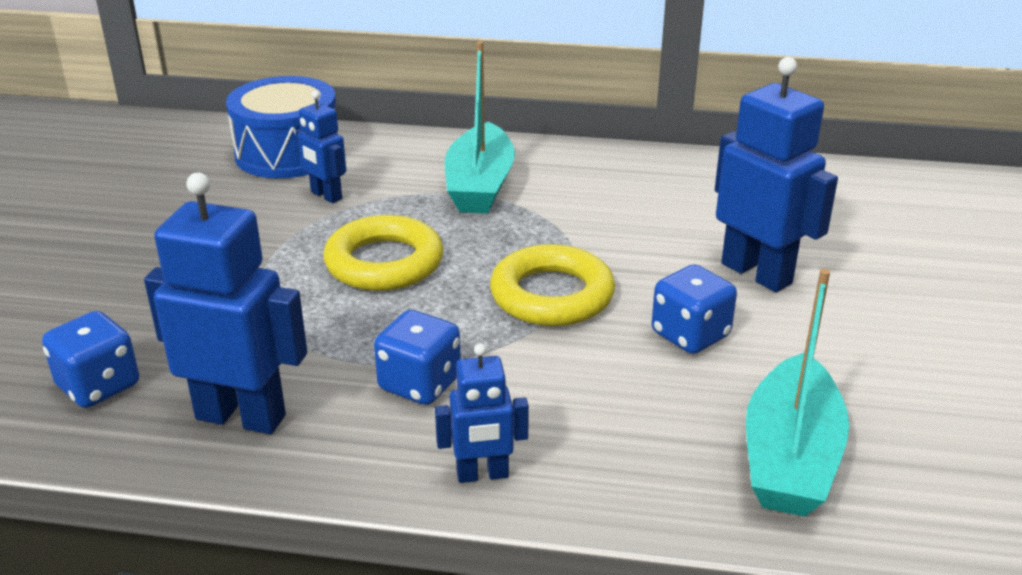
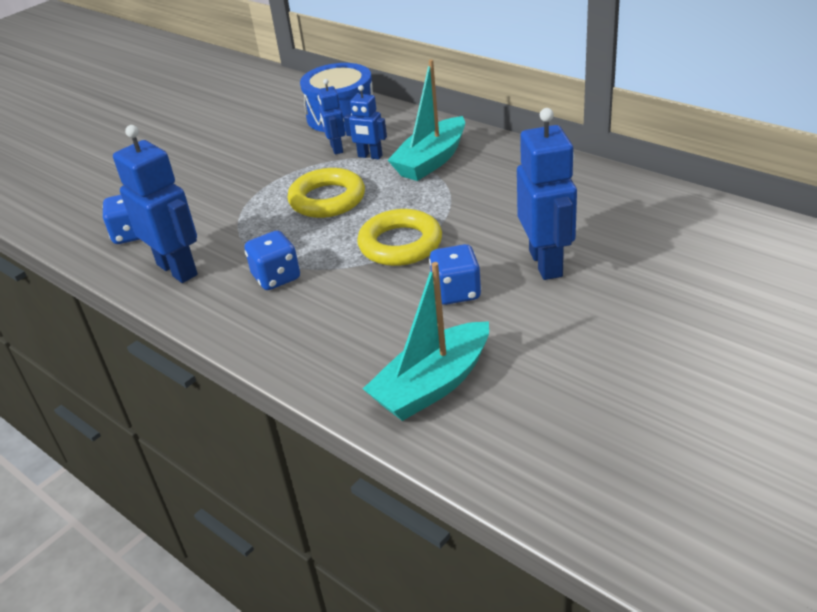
camera: 35 degrees right, 5 degrees up
(482, 475) = (258, 337): blue robot -> blue robot (370, 156)

